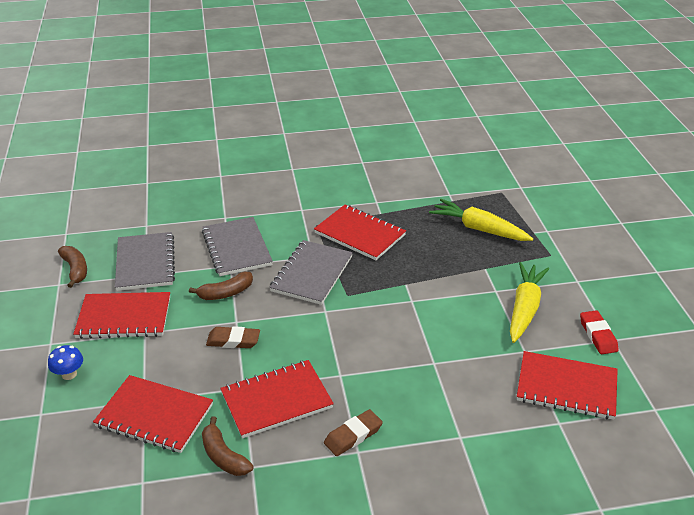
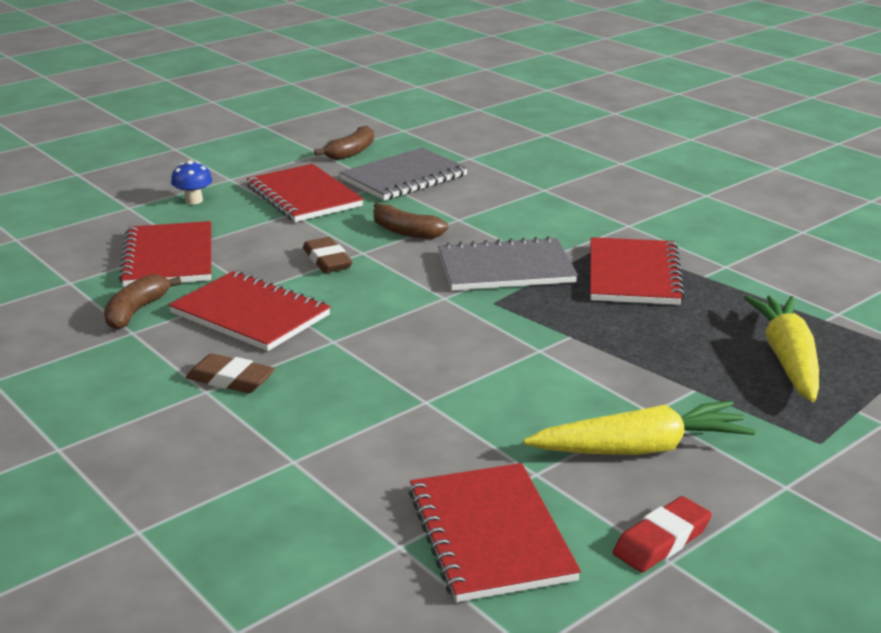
camera: 60 degrees right, 10 degrees down
(237, 248) = (494, 212): grey notebook -> none

